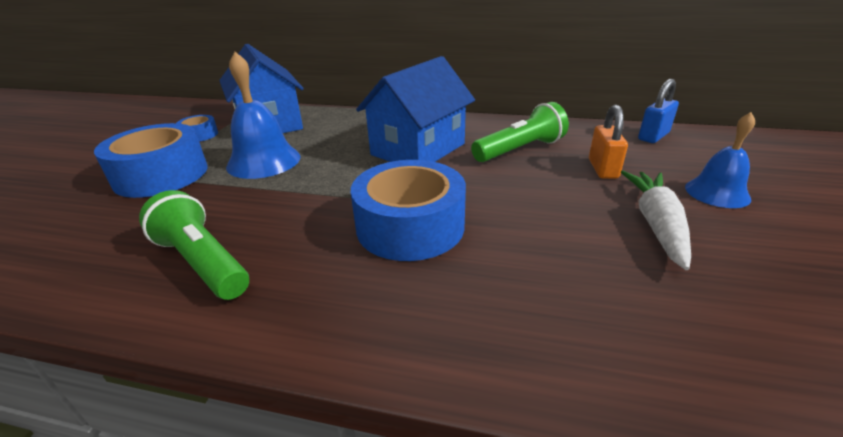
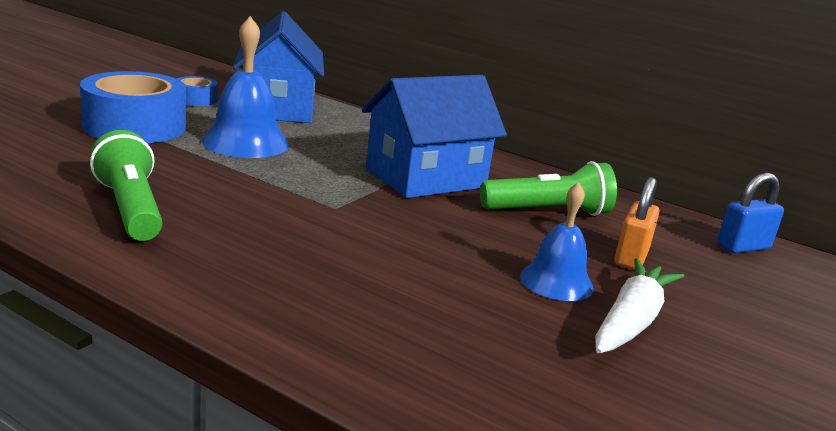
camera: 15 degrees right, 10 degrees down
(410, 226) = (352, 241): blue tape -> none
(717, 192) = (749, 319): blue bell -> blue bell (556, 281)

